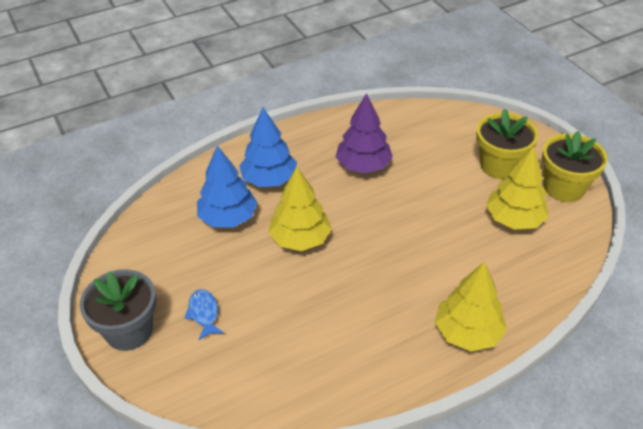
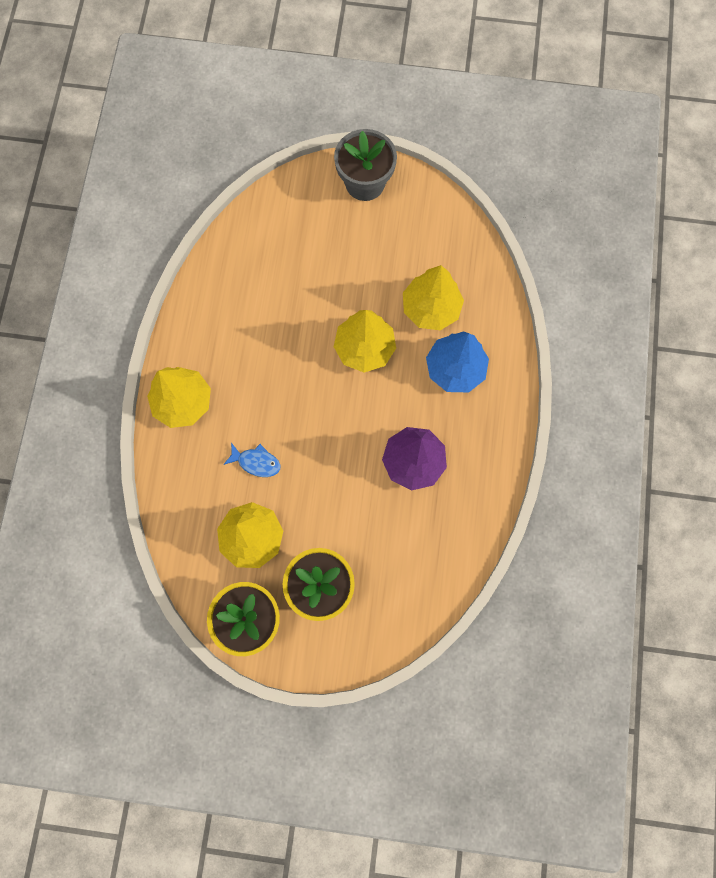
camera: 125 degrees right, 30 degrees up
(204, 313) = (342, 237): blue fish -> blue fish (256, 462)
(228, 218) = (431, 308): blue tree -> yellow tree

